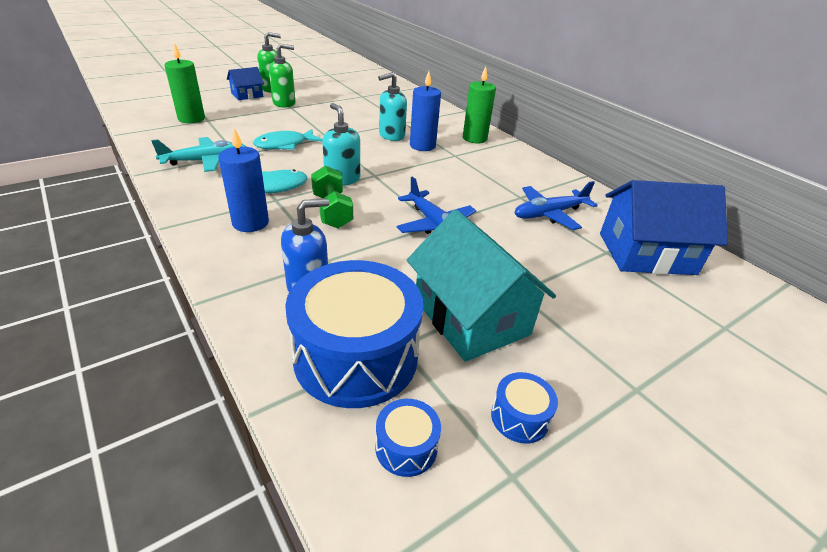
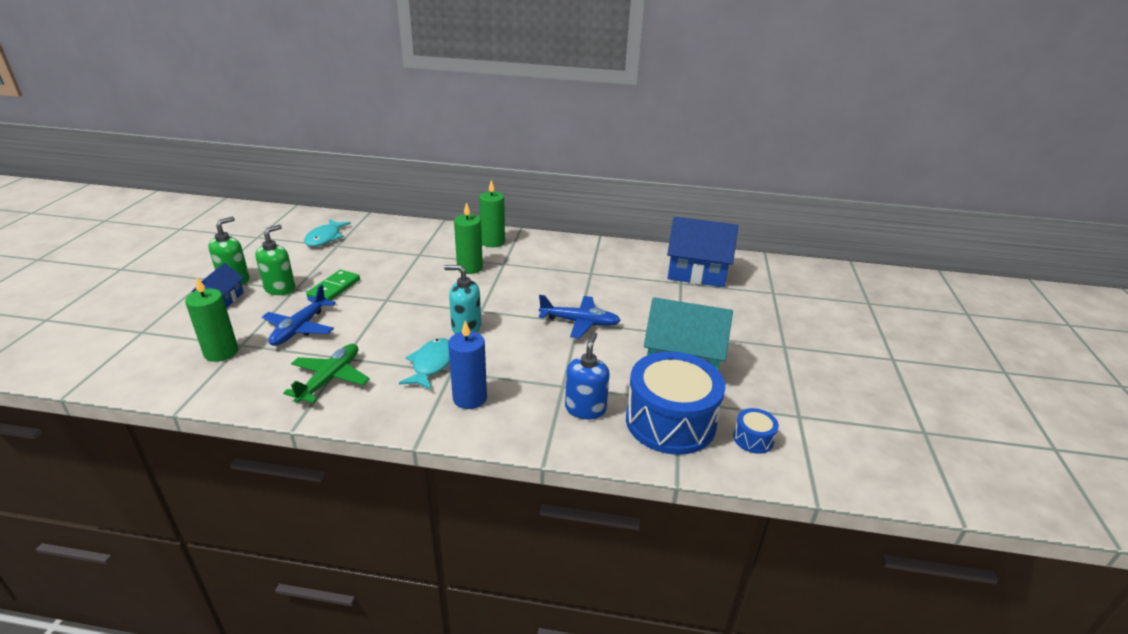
camera: 45 degrees left, 5 degrees down
(206, 161) = (330, 379): turquoise plane -> green plane
(284, 145) = (366, 326): turquoise fish -> turquoise fish (325, 238)
(312, 116) = (334, 288): none -> green domino
(332, 211) = (504, 354): green dumbbell -> none
(391, 136) = (432, 271): turquoise soap dispenser -> none
(422, 146) = (469, 268): blue candle -> green candle
(519, 417) = (768, 392): blue drum -> none
(549, 214) = (622, 275): blue plane -> blue plane (300, 328)
(646, 253) = (697, 272): blue house -> blue house turned 60 degrees clockwise

